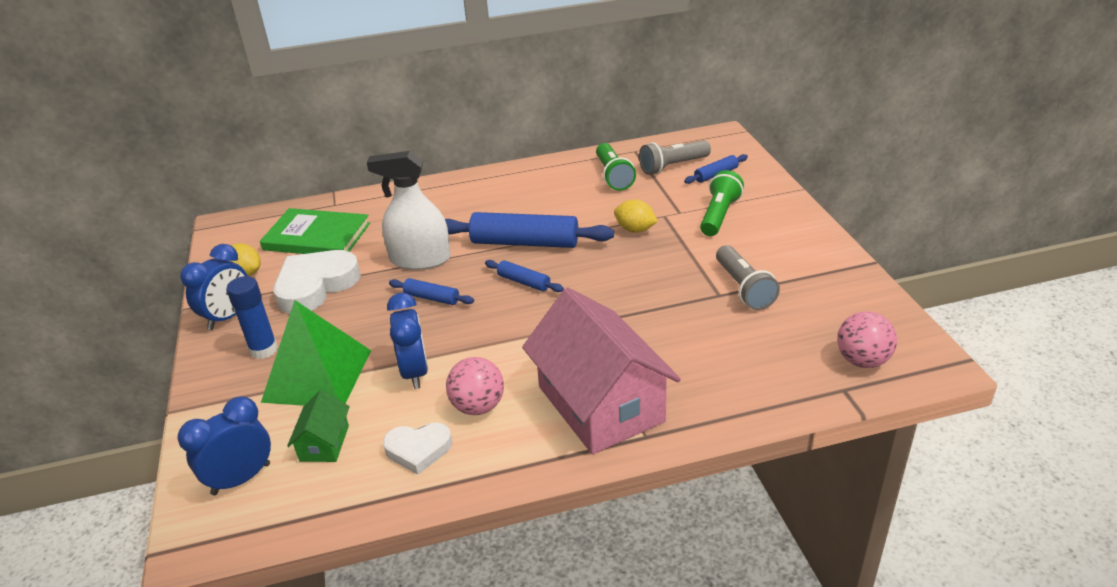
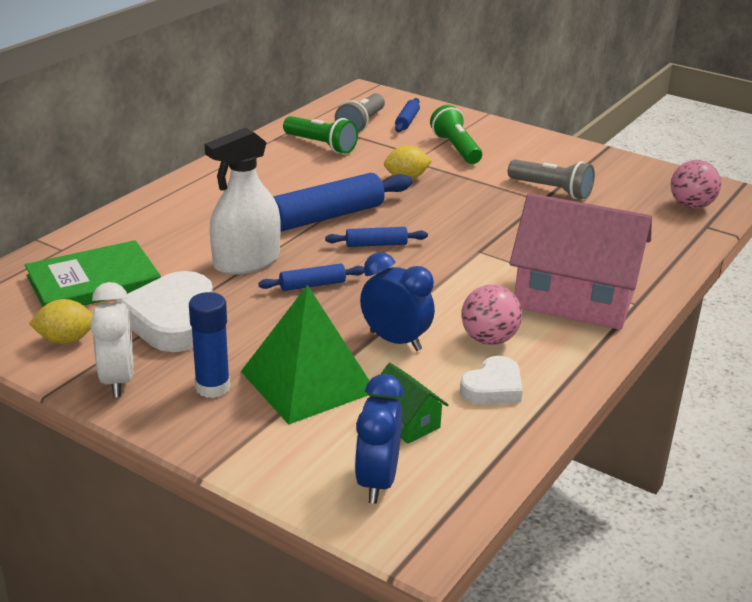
camera: 45 degrees left, 5 degrees down
(228, 317) = (118, 380): blue clock -> white clock

